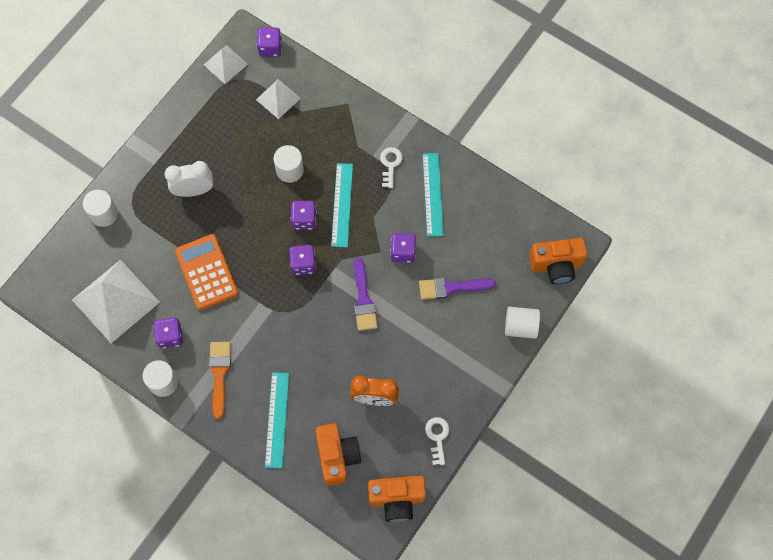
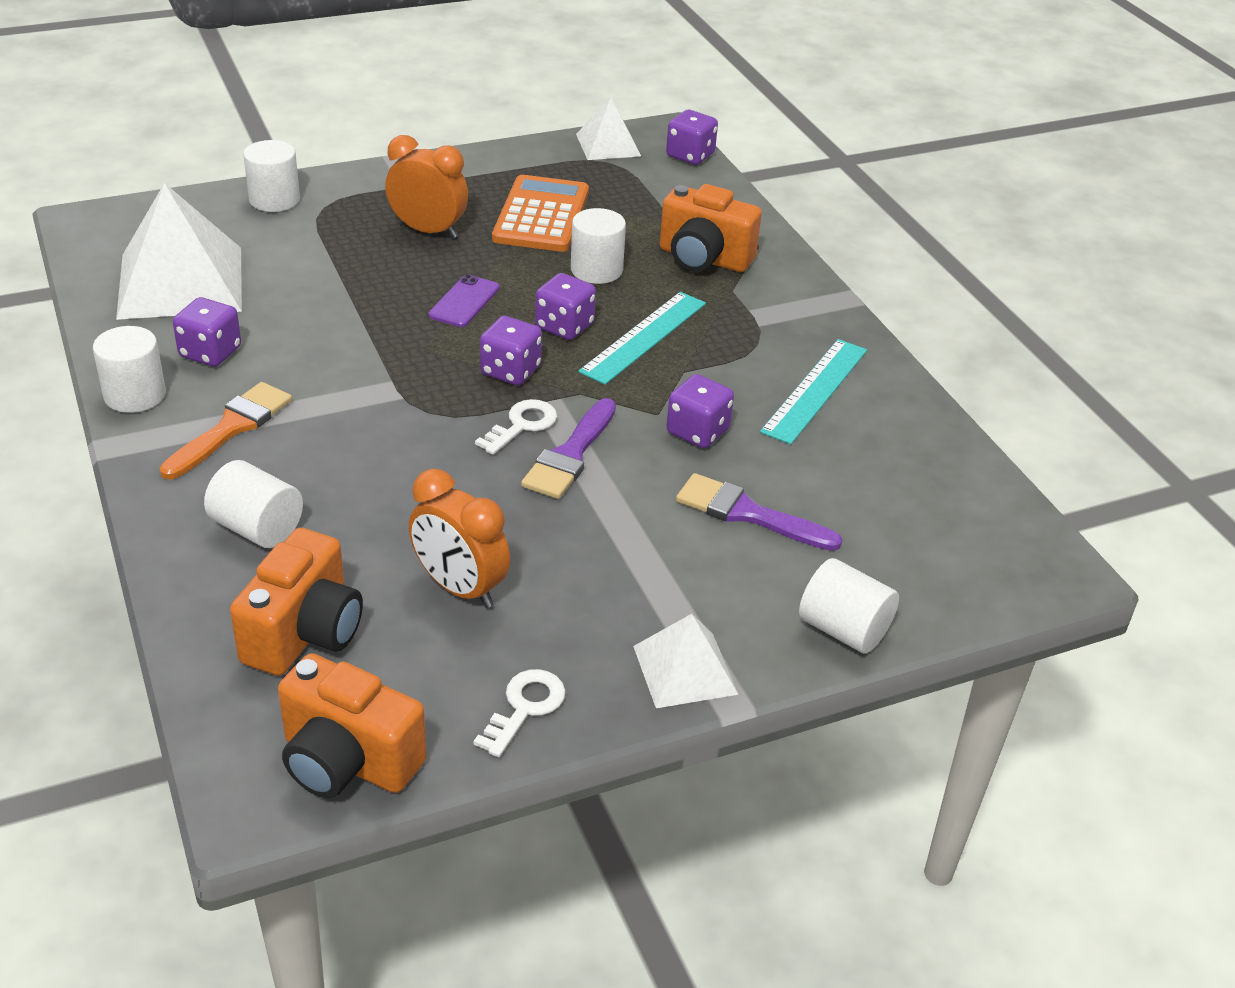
camera: 30 degrees right, 30 degrees down
(194, 190) = (428, 231): white clock -> orange clock
(206, 272) = (349, 313): orange calculator -> orange calculator (541, 215)
(249, 231) = (464, 302): none -> purple phone
(277, 419) = (257, 528): turquoise ruler -> white cylinder
(278, 99) = (652, 200): white pyramid -> white pyramid (684, 670)
(390, 164) = (769, 329): white key -> white key (522, 425)
(556, 265) = (988, 579): orange camera -> orange camera (703, 259)

